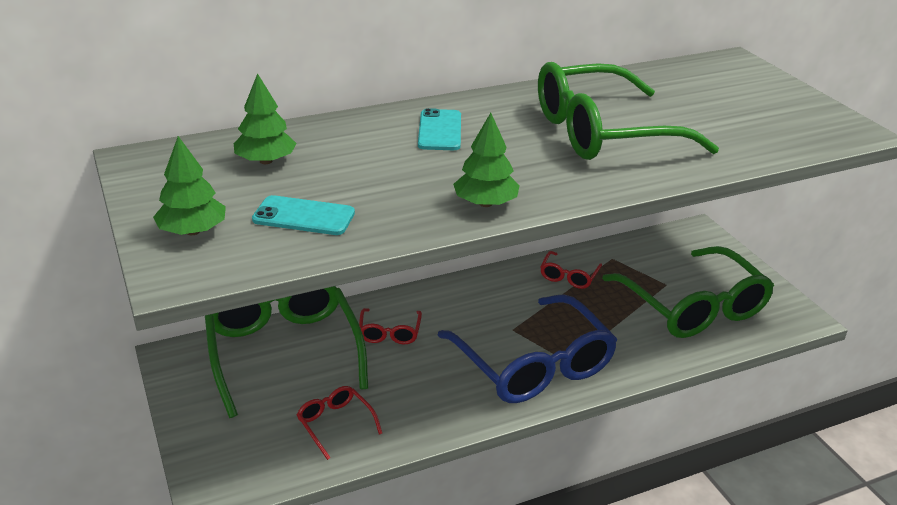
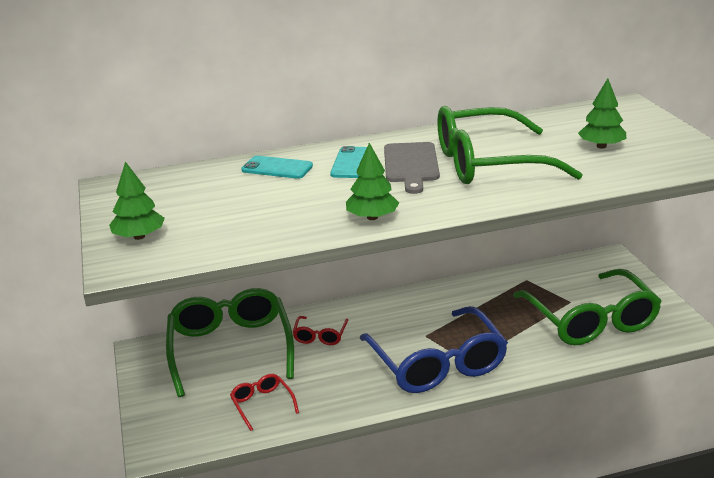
camera: 10 degrees right, 5 degrees down
(266, 161) = (207, 187): green tree -> green tree (601, 146)
(304, 216) = (226, 226): turquoise phone -> turquoise phone (277, 168)
(512, 134) = (411, 165): none -> grey cutting board
(569, 276) = (484, 294): red glasses -> none

